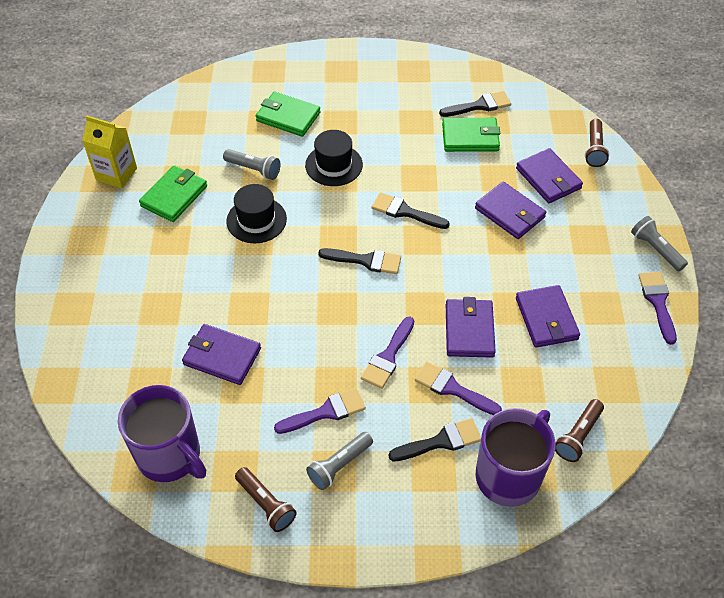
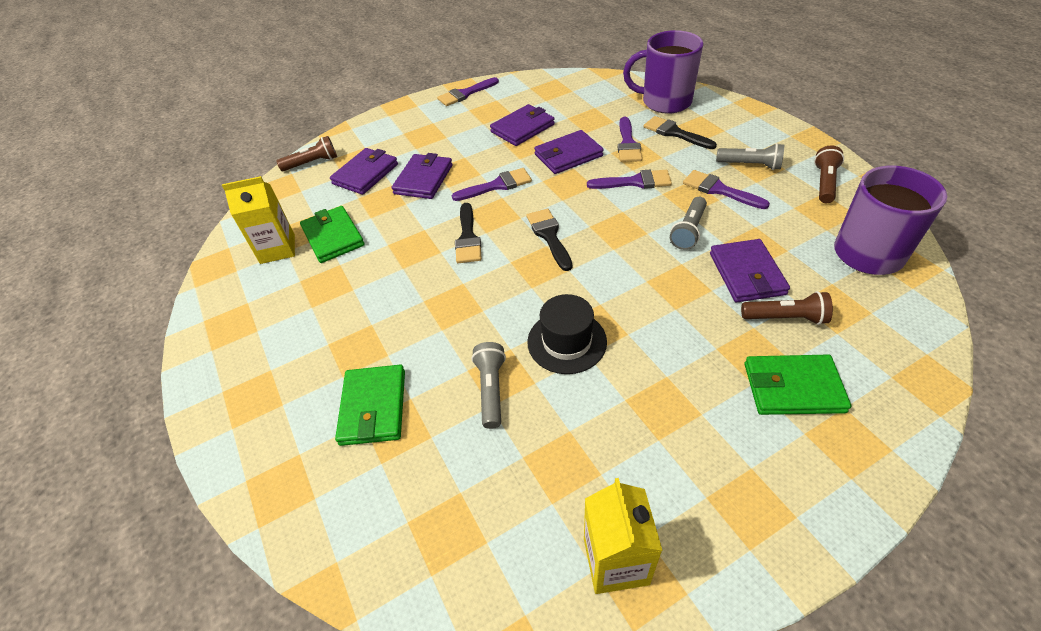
camera: 115 degrees left, 5 degrees down
(174, 196) = (596, 450): green wallet -> green wallet (793, 388)
(334, 165) = (436, 319): black hat -> none
(461, 258) = (497, 185): none -> purple brush
(479, 105) = (277, 249): black brush -> yellow carton
(578, 436) = (606, 89): brown flashlight -> brown flashlight (785, 318)
(656, 249) = (414, 107): grey flashlight -> grey flashlight (688, 231)

